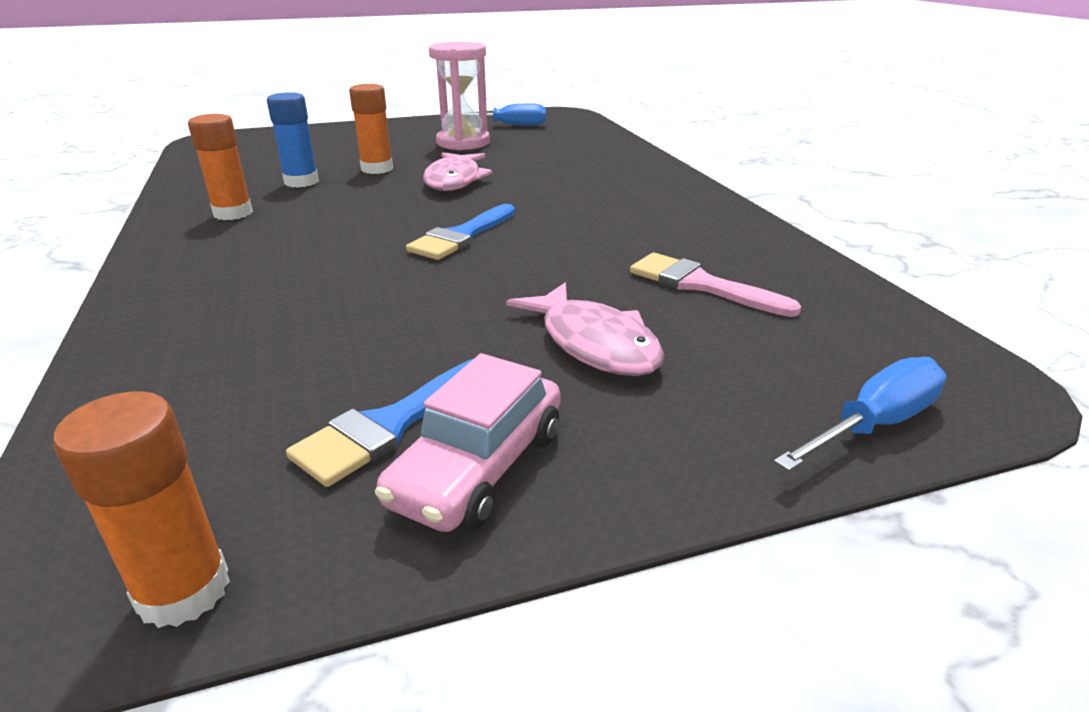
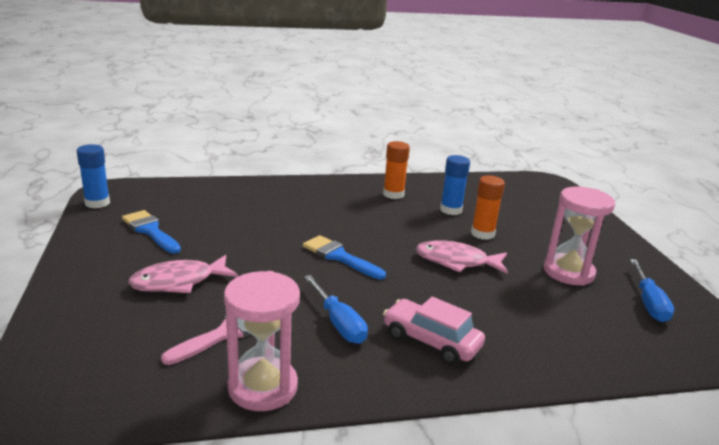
camera: 95 degrees right, 5 degrees down
(183, 590) = (97, 203): orange glue stick -> blue glue stick
(478, 467) = (109, 245): pink car -> pink car (431, 341)
(776, 253) = (263, 387): none -> pink hourglass
(874, 424) = (43, 348): blue screwdriver -> blue screwdriver (339, 323)

